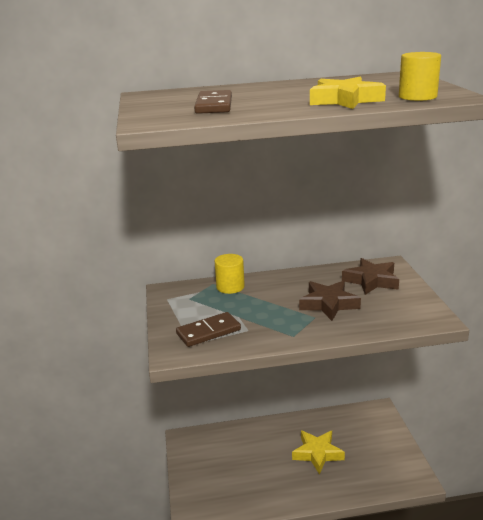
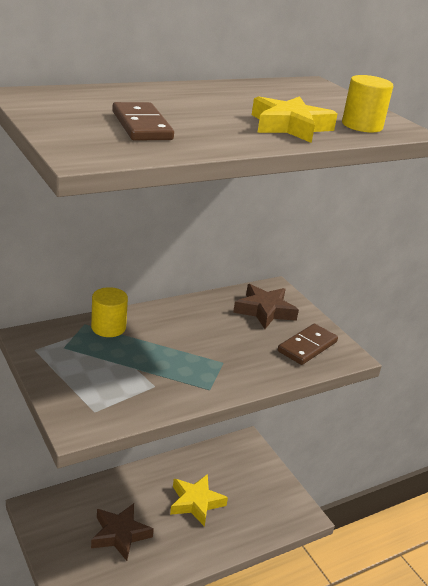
camera: 25 degrees left, 5 degrees up
(208, 332) = (108, 392): brown domino -> brown domino (307, 346)
(328, 304) = (231, 344): brown star -> brown star (120, 534)

